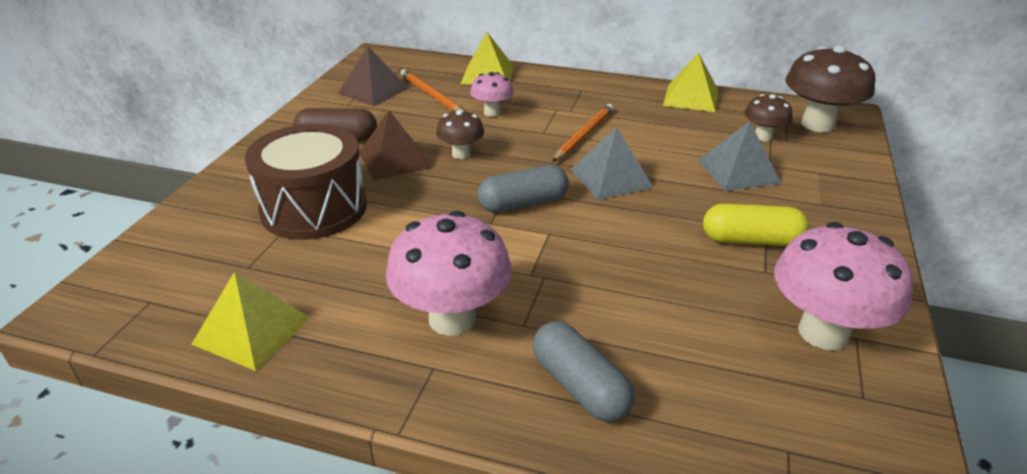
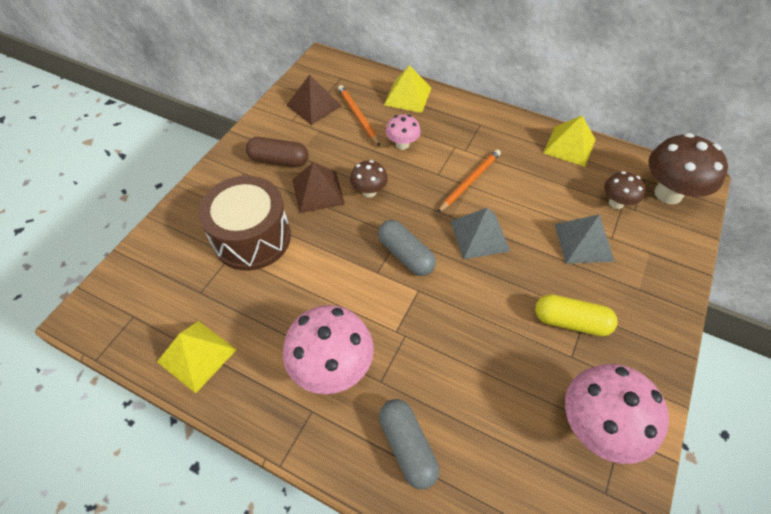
camera: 10 degrees right, 20 degrees up
(523, 203) = (405, 255): grey capsule -> grey capsule turned 60 degrees clockwise

